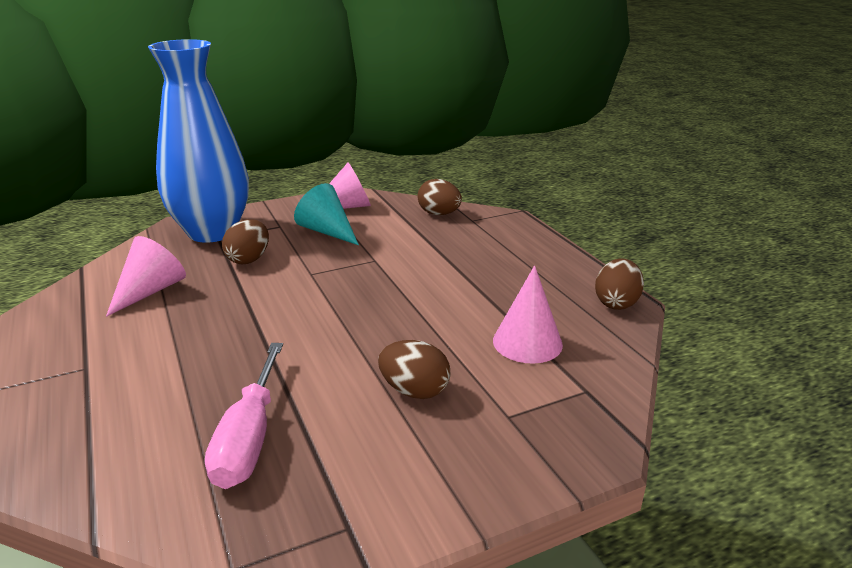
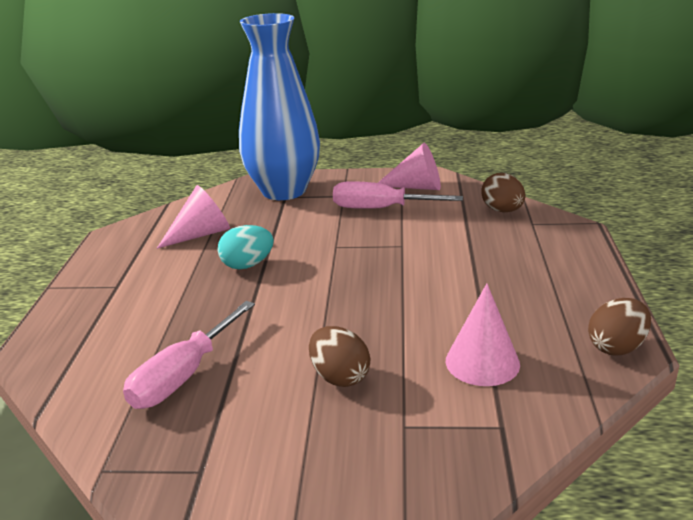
camera: 30 degrees right, 0 degrees up
(231, 310) = (247, 265): none -> turquoise egg
(249, 259) = (294, 222): brown egg -> none
(327, 231) = (380, 208): turquoise cone -> pink screwdriver

